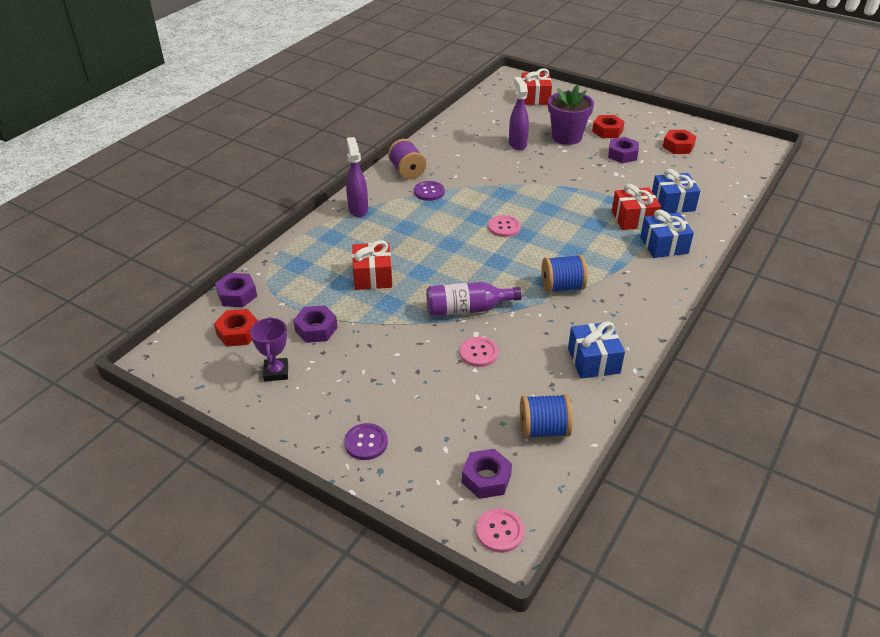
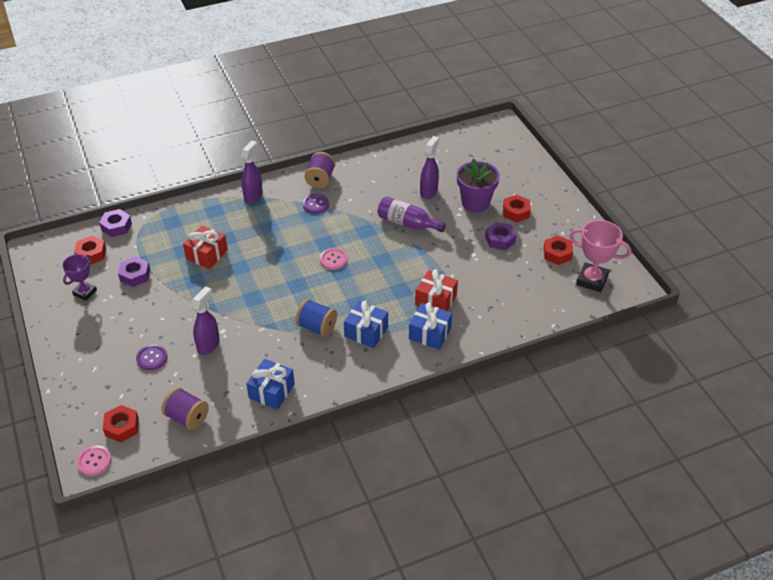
camera: 35 degrees right, 5 degrees up
(366, 442) = (84, 366): purple button -> purple button (152, 358)
(467, 309) = (237, 310): purple bottle -> purple bottle (407, 223)
(478, 353) = (208, 345): pink button -> purple spray bottle
(486, 478) = (122, 427): purple nut -> red nut
(535, 98) = (496, 153): red gift -> none
(543, 429) = (187, 417): blue spool -> purple spool
(672, 203) = (483, 302): blue gift -> blue gift (366, 332)
(727, 153) = (592, 280): none -> pink trophy

